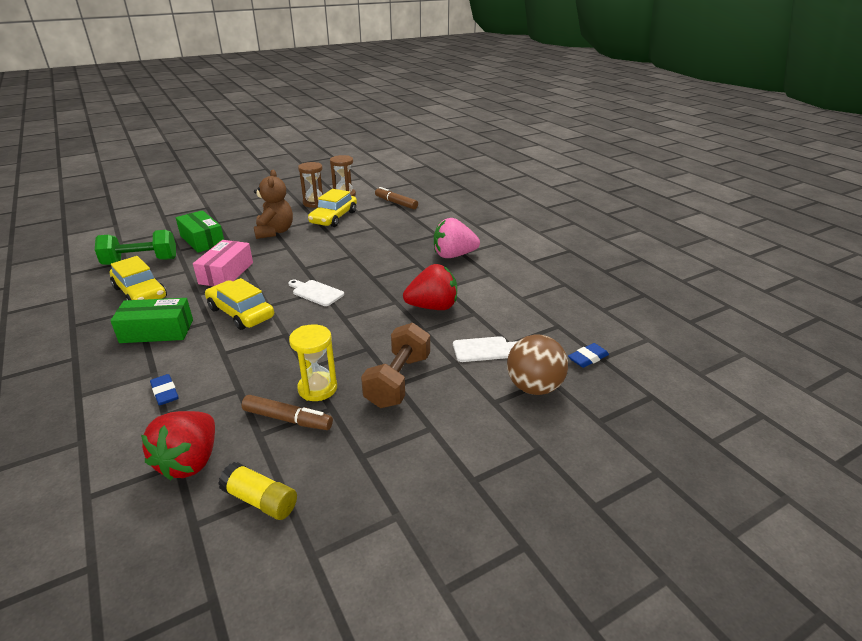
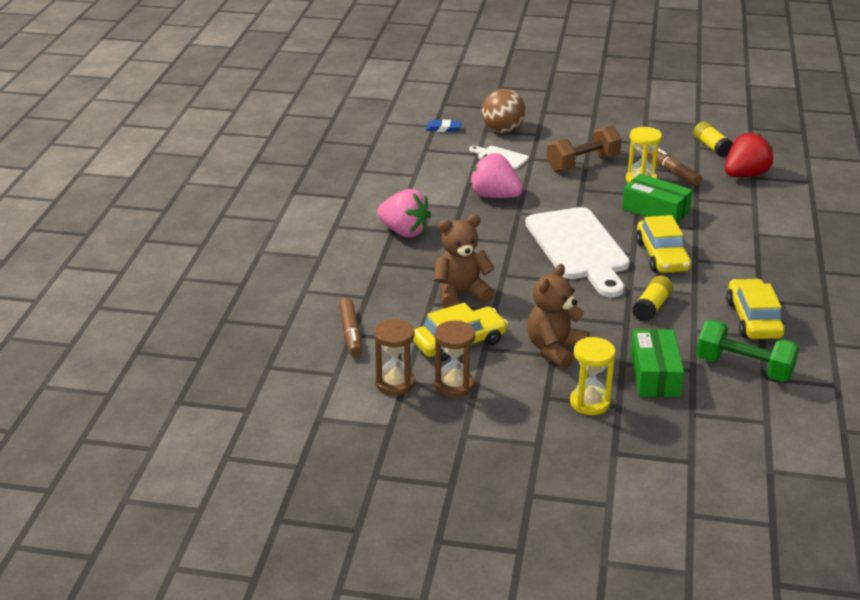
camera: 140 degrees left, 0 degrees up
(157, 331) = (745, 268): green box -> green box (655, 210)
(165, 392) = (751, 217): blue eraser -> none
(226, 273) = (652, 307): pink box -> yellow glue stick
(234, 218) = (589, 403): none -> yellow hourglass
(316, 292) = (579, 248): white cutting board -> white cutting board, size x2.28
(364, 237) = (461, 294): none -> brown teddy bear
(432, 307) = (495, 196): red strawberry -> pink strawberry

